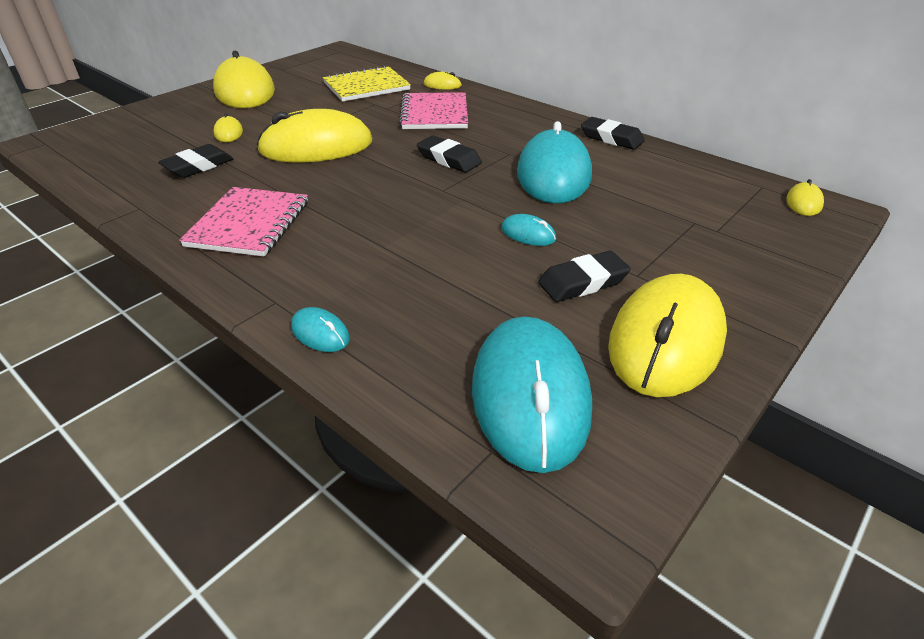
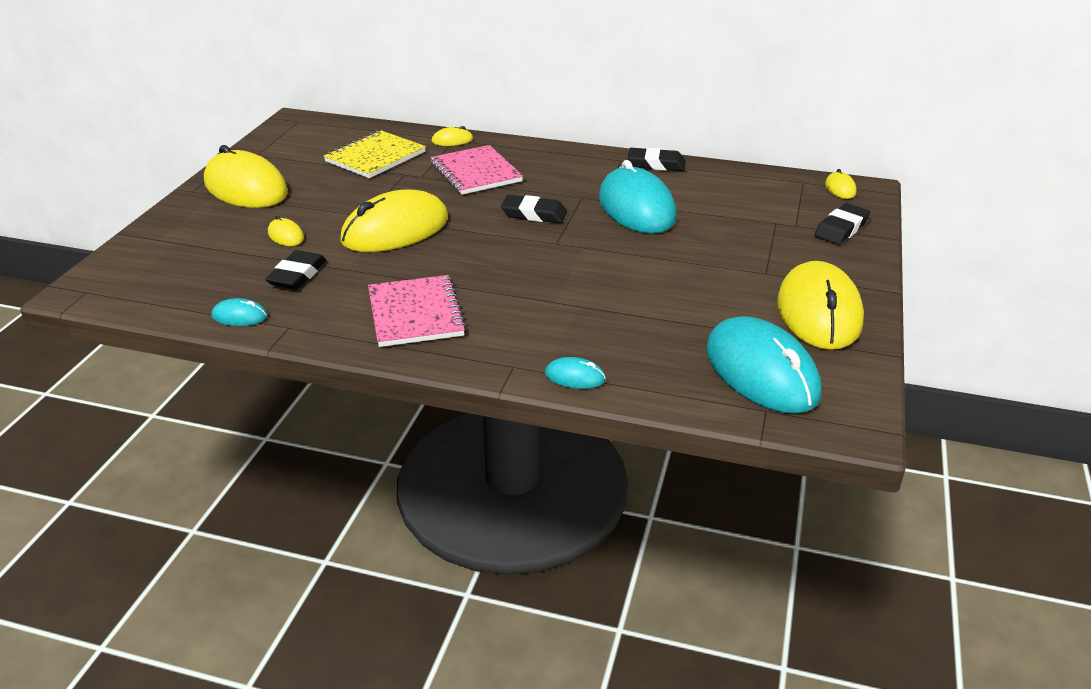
camera: 25 degrees left, 5 degrees down
(528, 234) = (660, 262): turquoise mouse -> turquoise mouse (239, 316)
(583, 282) = (732, 288): black eraser -> black eraser (841, 229)

